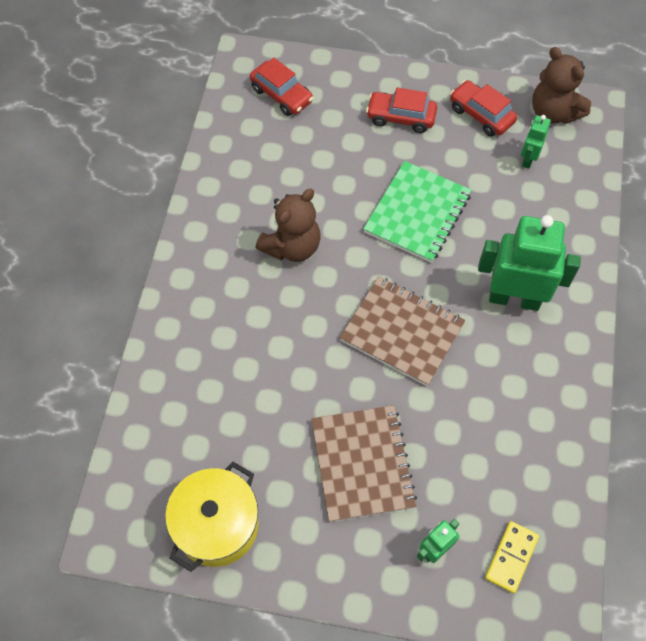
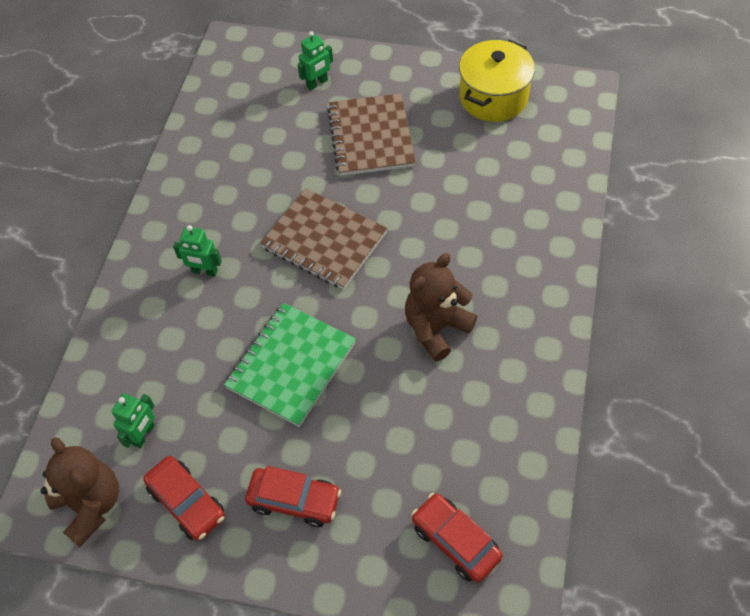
camera: 175 degrees left, 5 degrees down
(511, 557) = (257, 79): yellow domino -> none
(514, 298) = (204, 271): green robot -> green robot, size x0.49

